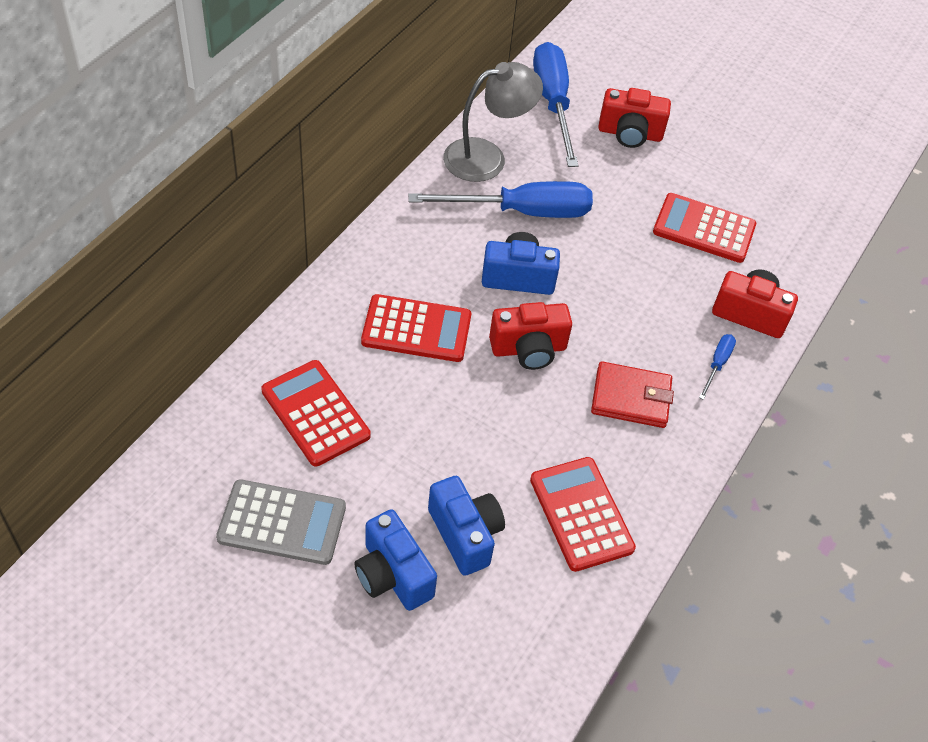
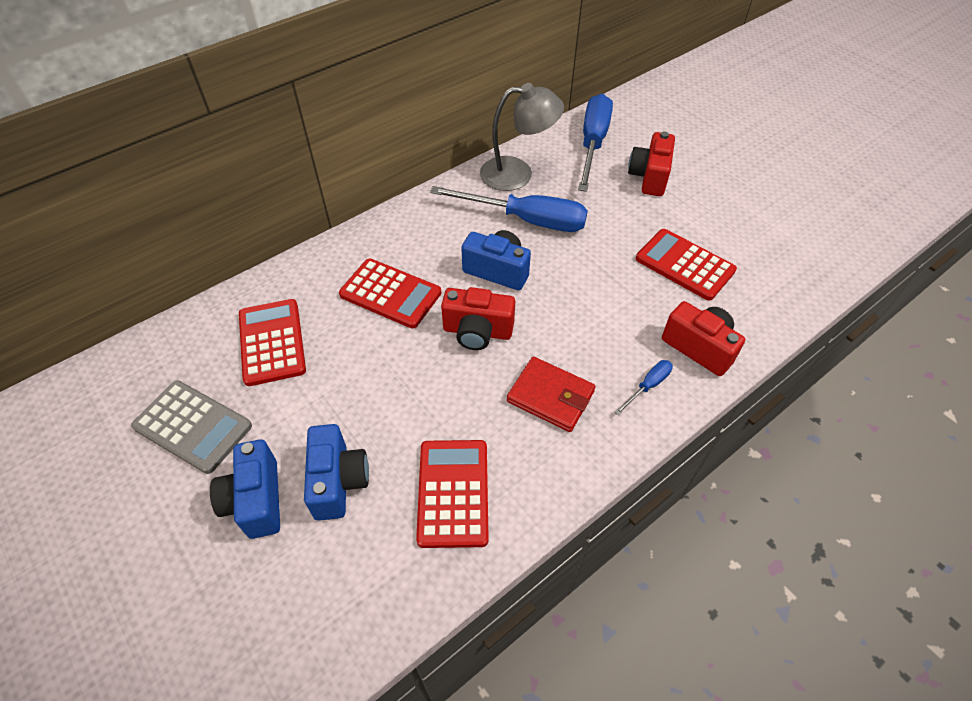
camera: 25 degrees right, 0 degrees up
(630, 134) = (649, 177): red camera -> red camera turned 75 degrees clockwise

